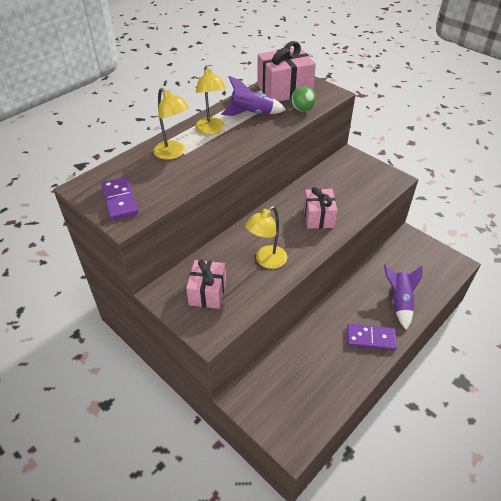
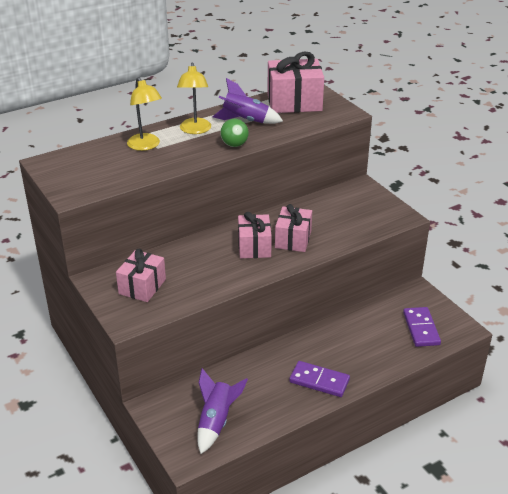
camera: 15 degrees right, 10 degrees down
(120, 200) = (75, 178): purple domino -> purple domino (421, 328)
(266, 261) = (215, 270): yellow lamp -> none
(289, 230) = (254, 247): none -> pink gift
(302, 110) = (302, 124): green ball -> green ball (234, 145)
(399, 302) = (371, 353): purple rocket -> purple rocket (216, 421)

